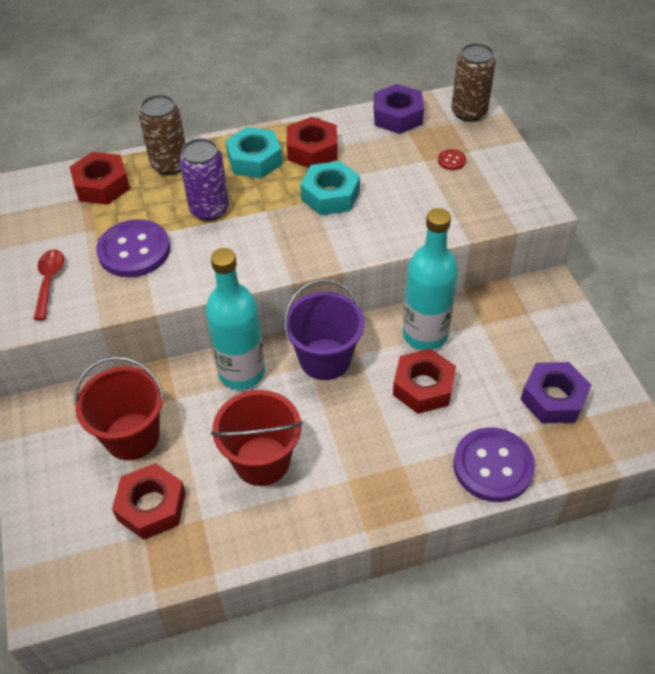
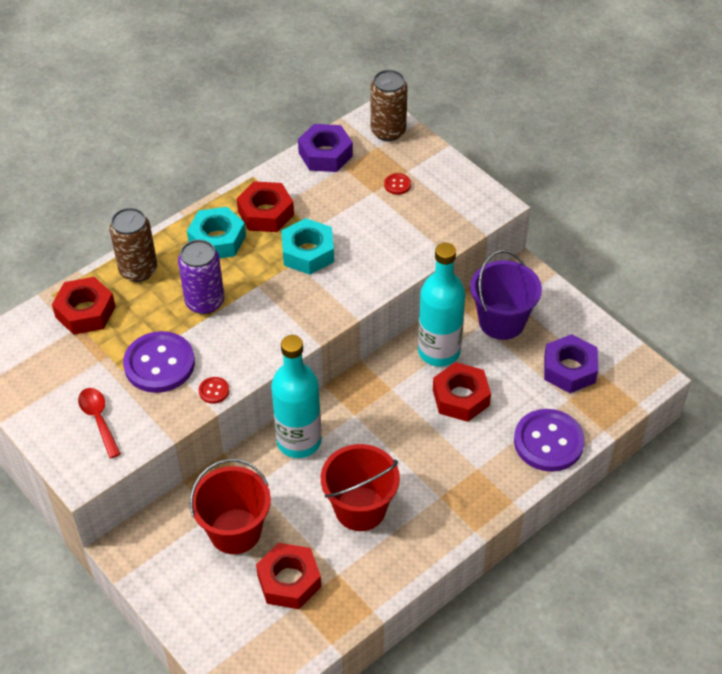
camera: 25 degrees left, 0 degrees up
(166, 291) = (214, 391): none -> red button
(325, 359) = (365, 403): purple bucket -> purple bucket (501, 321)

